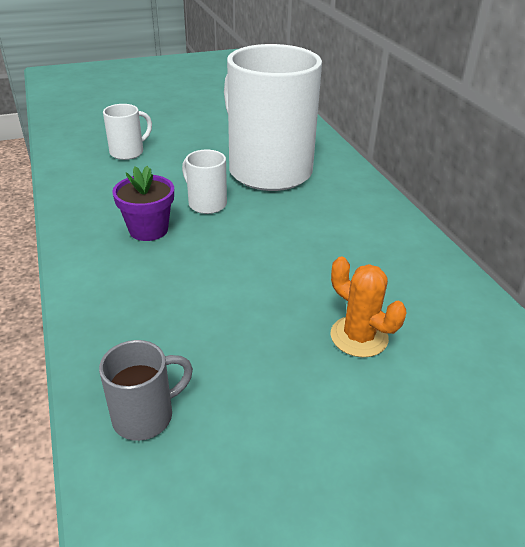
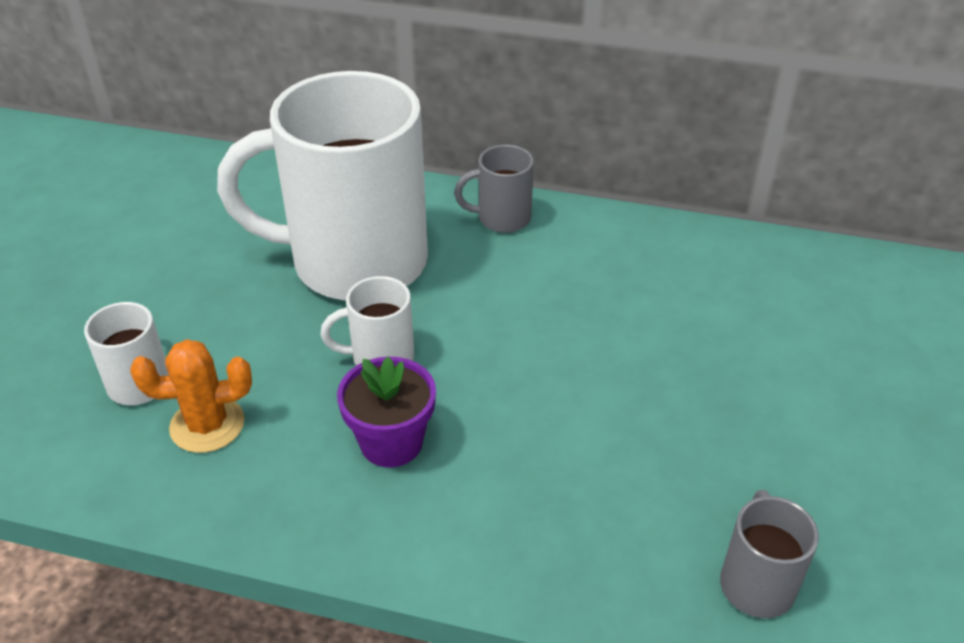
camera: 55 degrees left, 5 degrees up
(359, 337) = (738, 354): orange cactus -> orange cactus (207, 425)
(364, 199) = (502, 218): none -> grey mug

